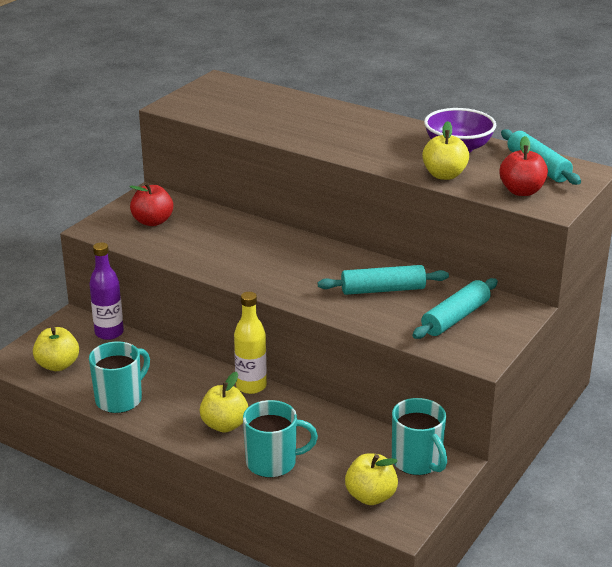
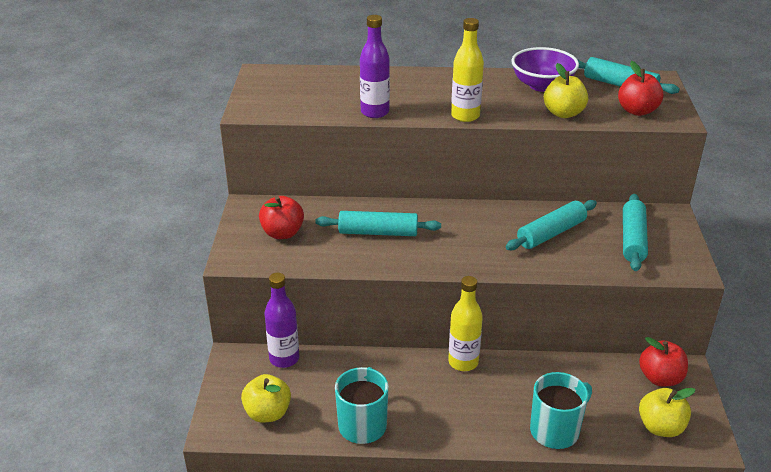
camera: 30 degrees left, 5 degrees up
(224, 425) = (480, 411): yellow apple -> none
(230, 244) = (378, 232): none -> turquoise rolling pin
(273, 132) = (375, 112): none -> purple bottle
(348, 154) = (465, 116): none -> yellow bottle
(417, 462) = (660, 378): turquoise mug -> red apple

